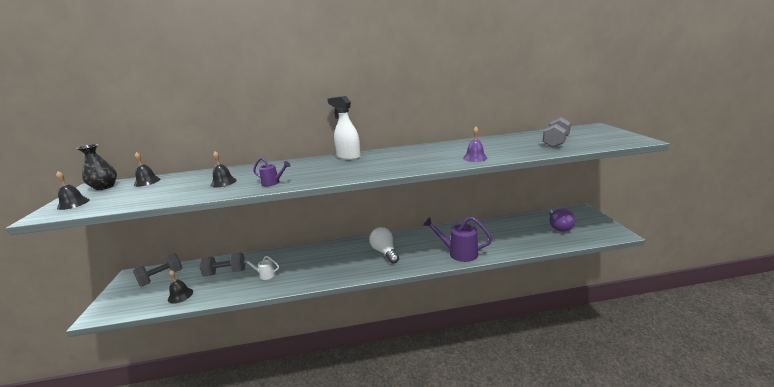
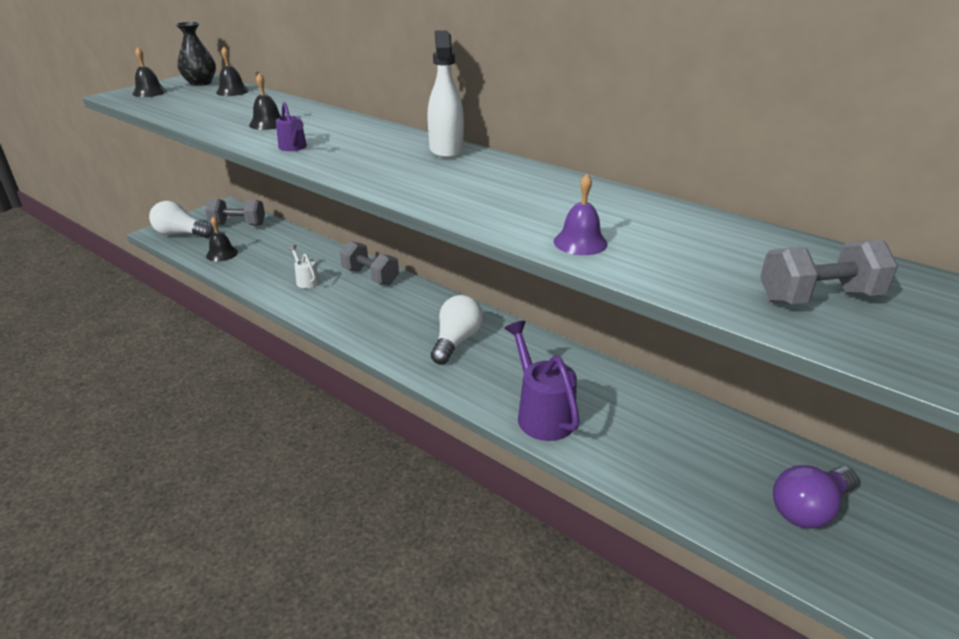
camera: 45 degrees right, 10 degrees up
(122, 304) = (181, 234): none -> white light bulb
(225, 272) = (284, 253): grey dumbbell -> grey dumbbell (370, 276)

